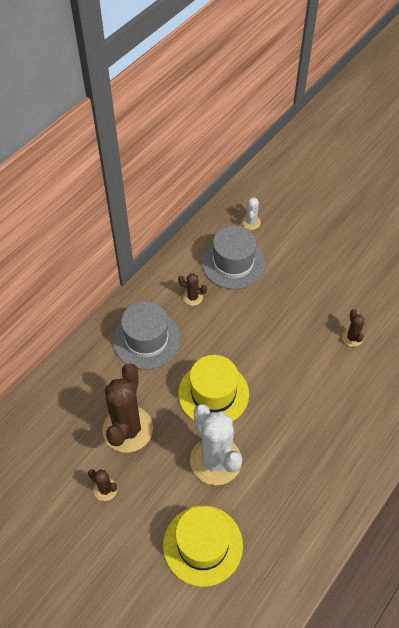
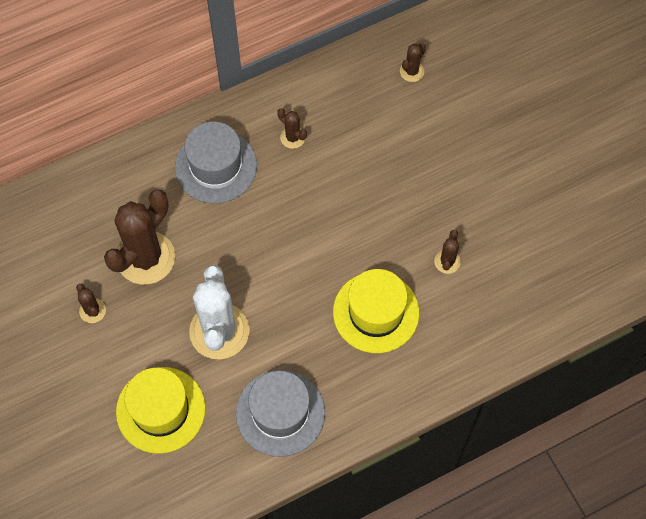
camera: 25 degrees right, 10 degrees up
(213, 393) = (256, 258): yellow hat -> yellow hat (376, 312)
(233, 263) = (361, 115): grey hat -> grey hat (280, 413)
(251, 222) = (412, 71): white cactus -> brown cactus

